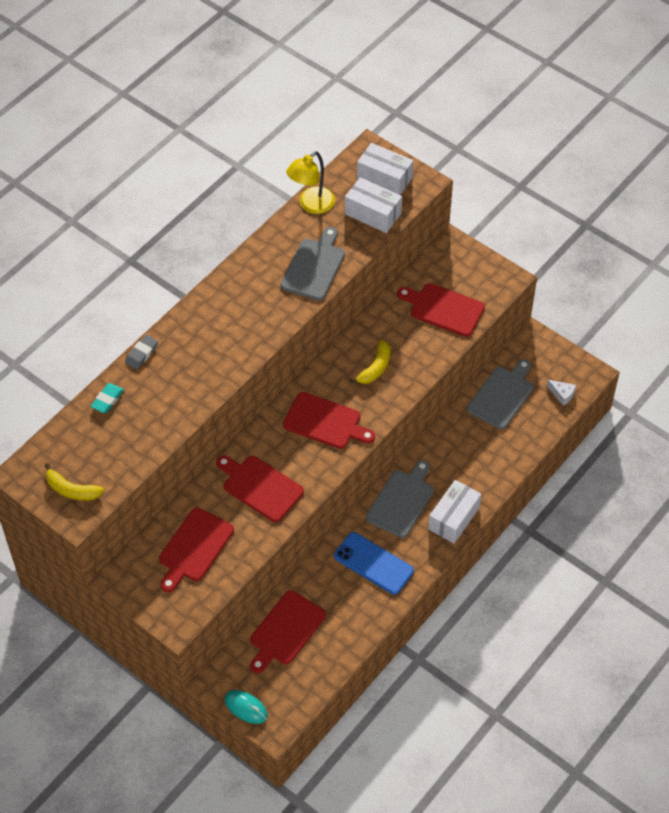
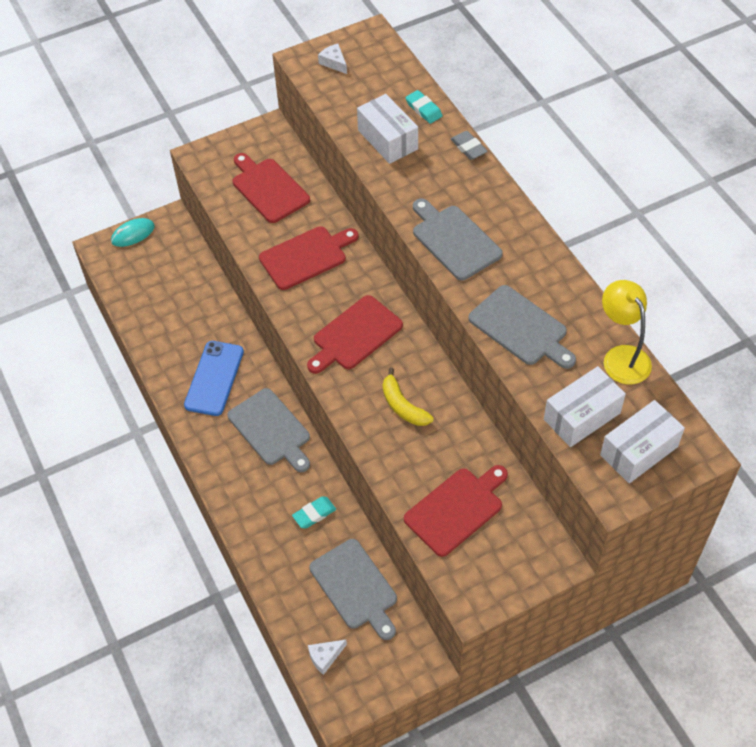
camera: 115 degrees right, 0 degrees up
(71, 490) = (334, 62): yellow banana -> white cheese
(248, 332) = (454, 240): none -> grey cutting board
(285, 630) = (187, 285): red cutting board -> none
(373, 563) = (214, 378): blue phone -> blue phone turned 45 degrees counterclockwise
(453, 518) = (224, 469): white box -> white box (387, 139)
(459, 442) = (314, 514): none -> turquoise eraser

